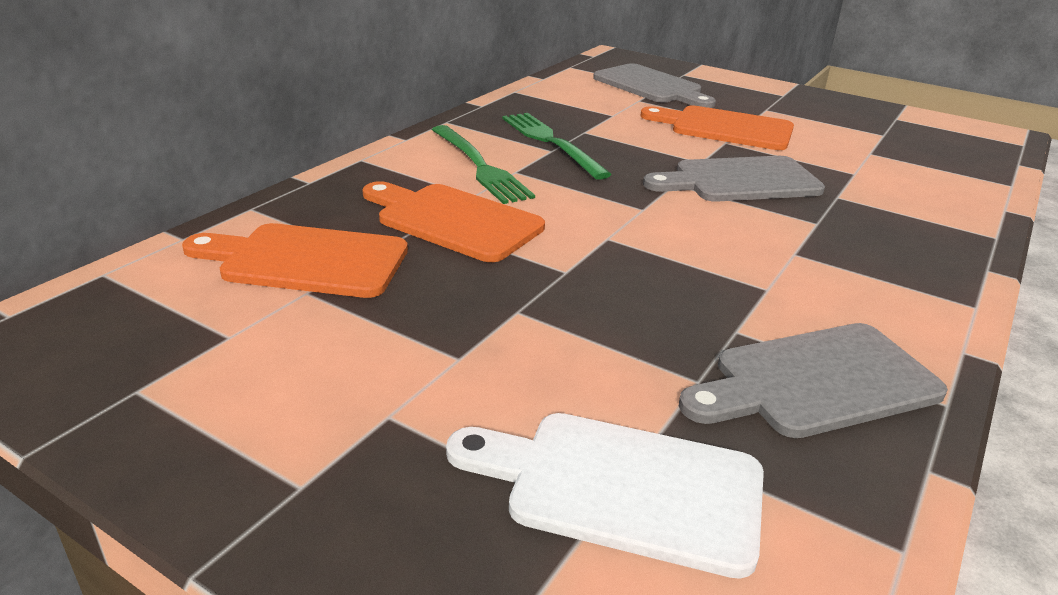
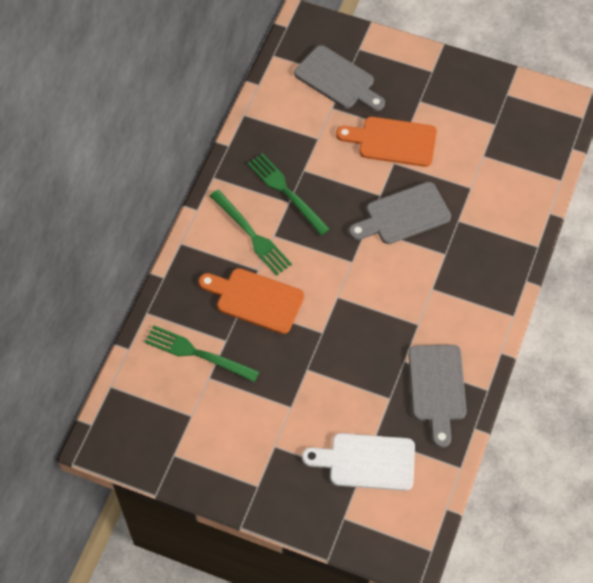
camera: 10 degrees left, 30 degrees up
(306, 260) = (197, 353): orange cutting board -> green fork
(817, 382) = (437, 388): grey cutting board -> grey cutting board turned 60 degrees counterclockwise

